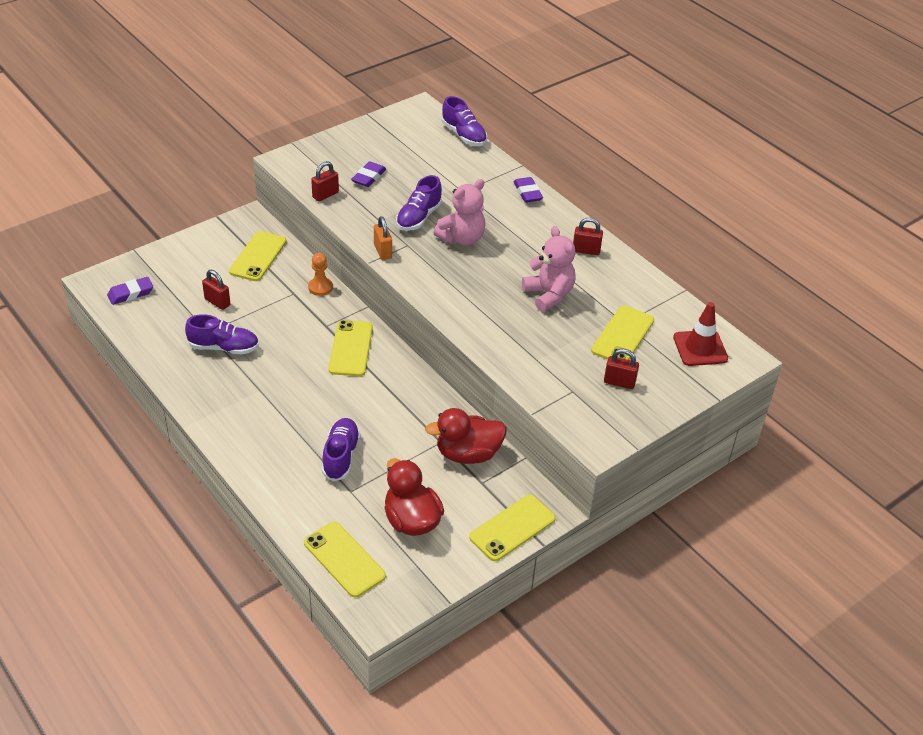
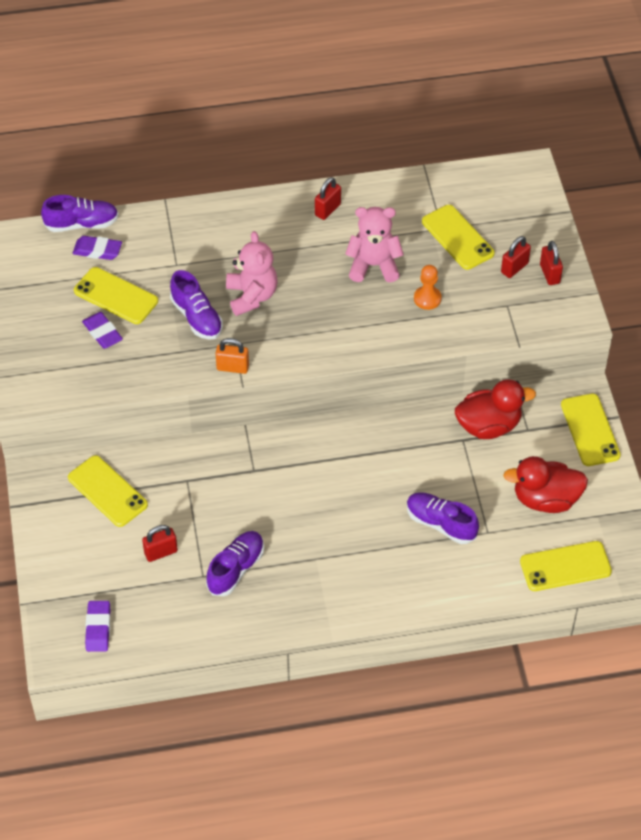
camera: 60 degrees left, 10 degrees up
(320, 287) = (192, 454): orange pawn -> orange pawn (427, 298)
(325, 195) = (109, 381): red padlock -> red padlock (549, 274)
(351, 348) = (299, 462): yellow phone -> yellow phone (116, 296)
(468, 454) = (488, 425): red duck -> red duck turned 120 degrees counterclockwise
(527, 193) = (212, 214): purple eraser -> purple eraser (97, 250)
(700, 348) = (503, 192): red traffic cone -> none

